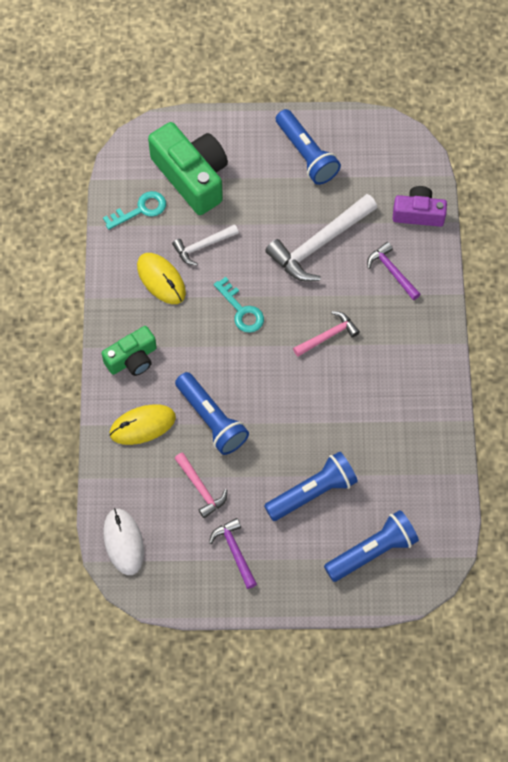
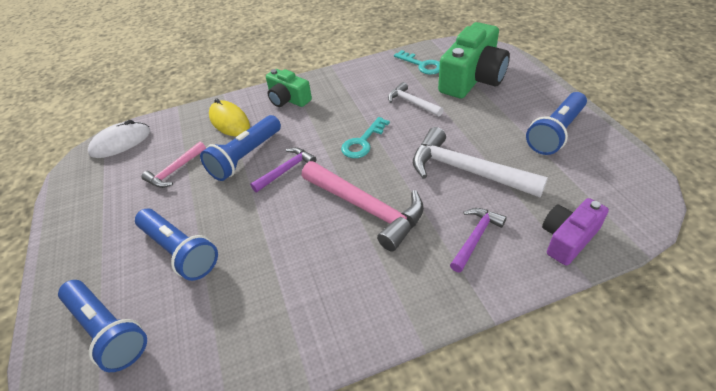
camera: 75 degrees right, 20 degrees down
(161, 279) = (367, 92): yellow mouse -> none
(235, 551) = (110, 212): purple hammer -> purple hammer (286, 170)
(328, 336) = (366, 208): pink hammer -> pink hammer, size x1.82
(418, 213) = (567, 238): purple camera -> purple camera turned 120 degrees counterclockwise

